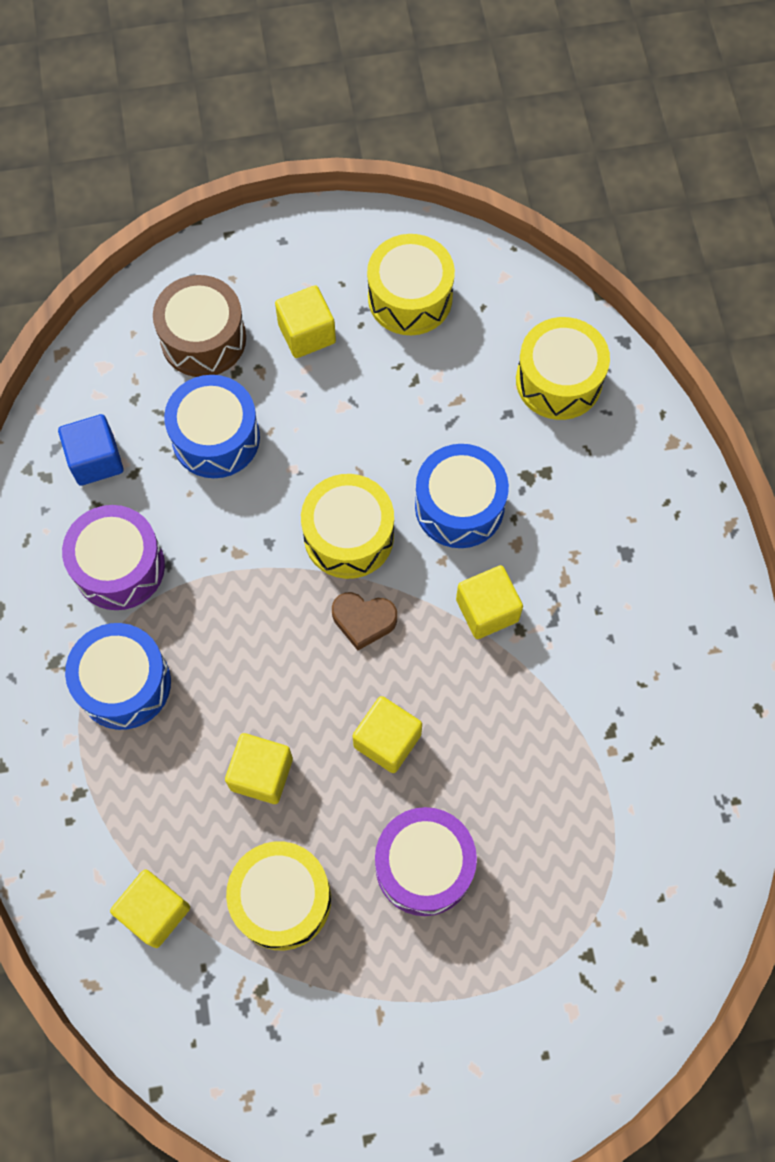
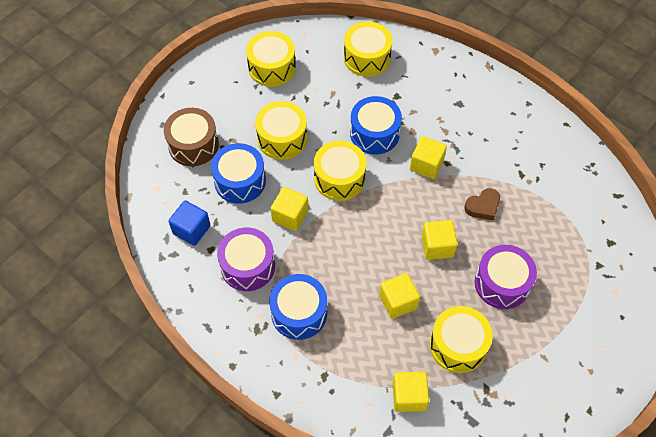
camera: 40 degrees left, 10 degrees down
(307, 333) = (240, 111): yellow cube -> yellow cube (290, 216)
(326, 417) = (282, 138): none -> yellow drum
(363, 620) = (379, 207): brown heart -> brown heart (483, 206)

